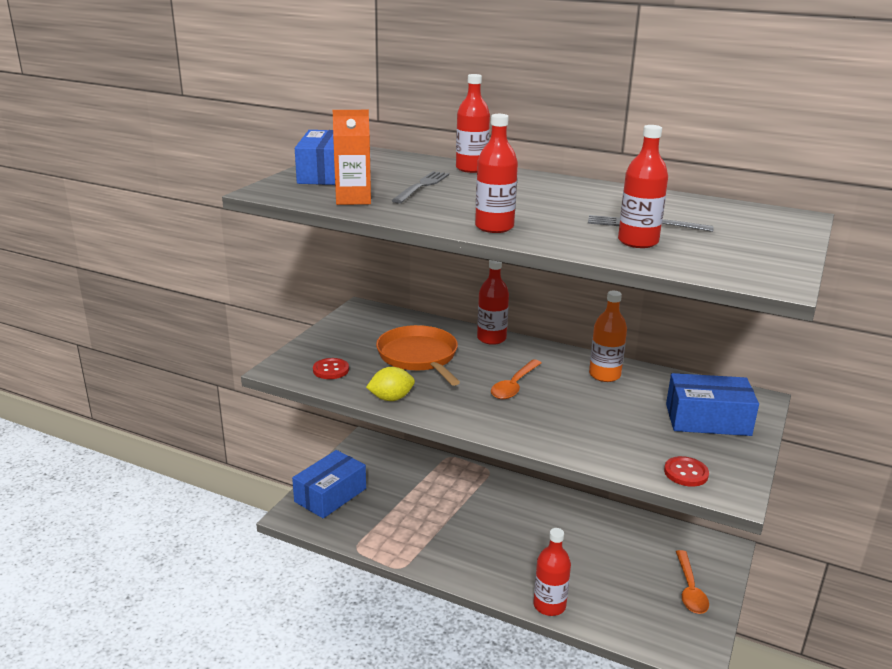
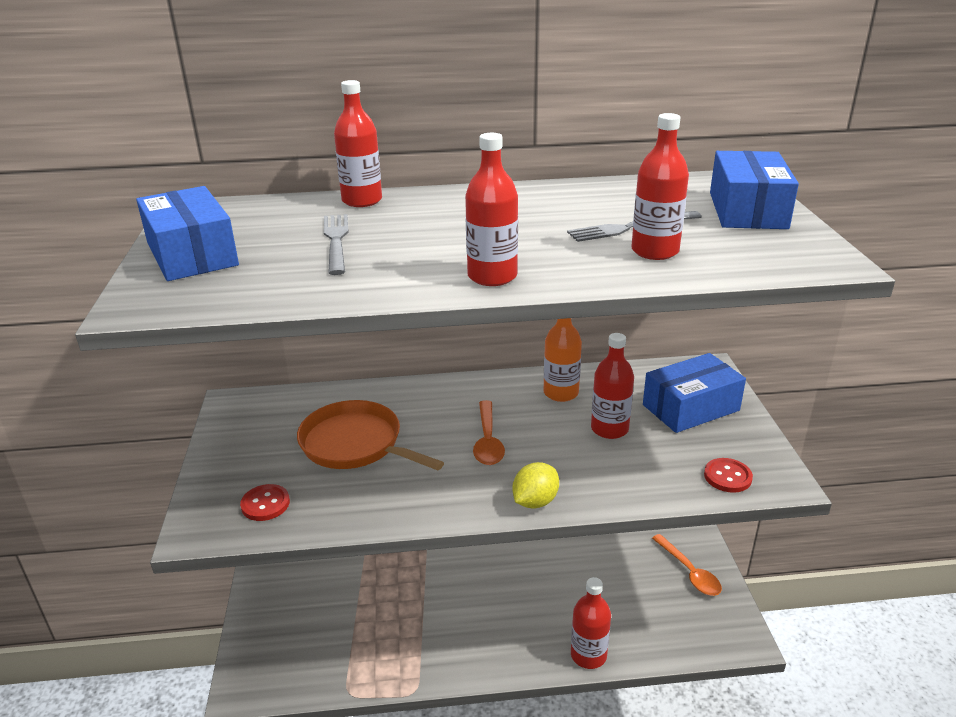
camera: 30 degrees left, 5 degrees up
(330, 495) = (271, 639): blue box -> blue box (747, 210)
(353, 199) = (274, 285): orange carton -> none
(391, 398) = (371, 513): yellow lemon -> yellow lemon (535, 501)
(491, 338) = (413, 390): red bottle -> red bottle (609, 429)

